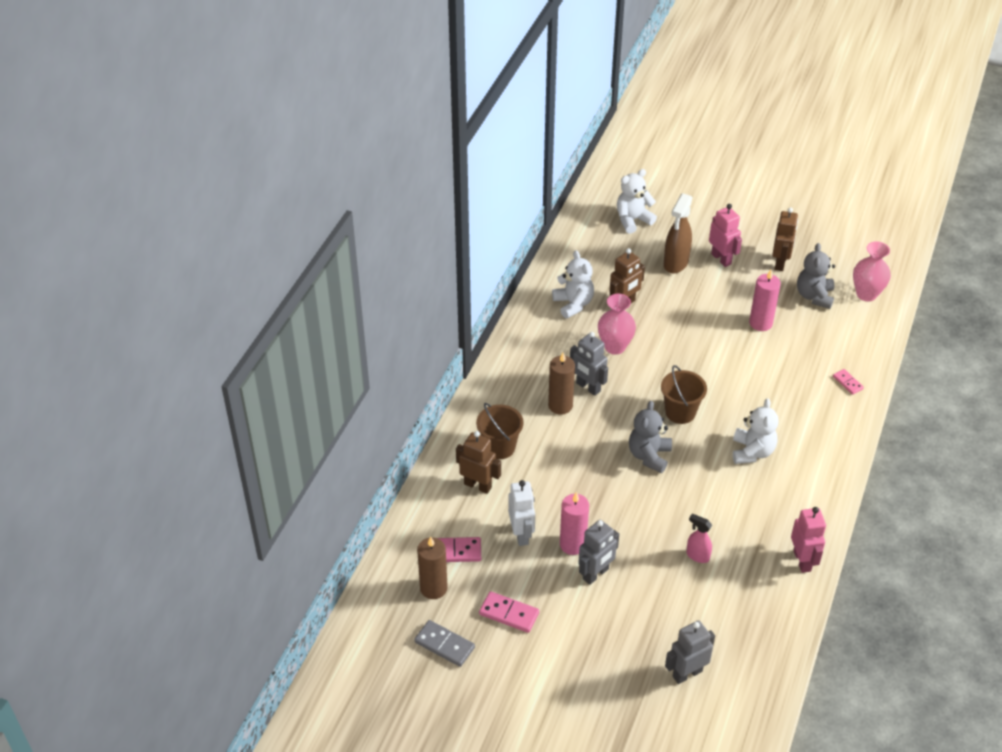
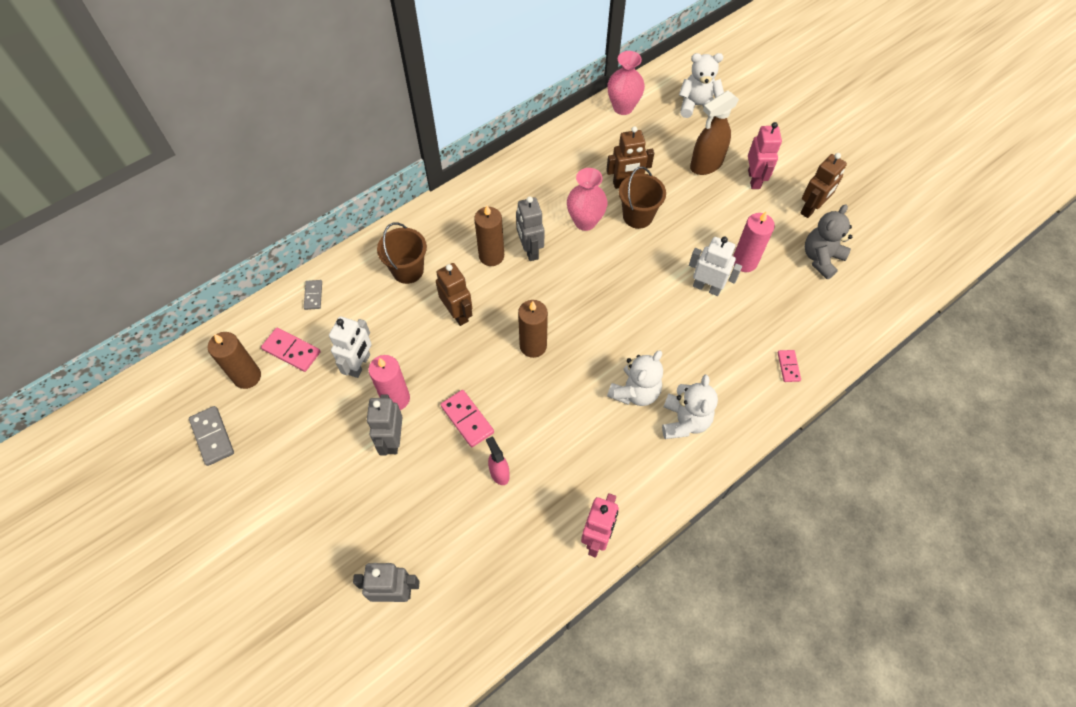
camera: 30 degrees right, 15 degrees up
(435, 502) = (313, 295): none -> grey domino
(478, 485) = (361, 297): brown robot -> brown robot (458, 313)
(509, 614) = (288, 437): pink domino -> pink domino (467, 419)
(573, 304) = (579, 163): white teddy bear -> white teddy bear (684, 421)
(596, 574) = (392, 440): grey robot -> grey robot turned 105 degrees clockwise
(649, 456) = (533, 346): grey teddy bear -> brown candle
(680, 412) = (596, 316): brown bucket -> brown bucket (637, 216)
(747, 354) = (707, 287): none -> white robot
(866, 294) = (879, 281): pink vase -> pink vase (623, 107)

